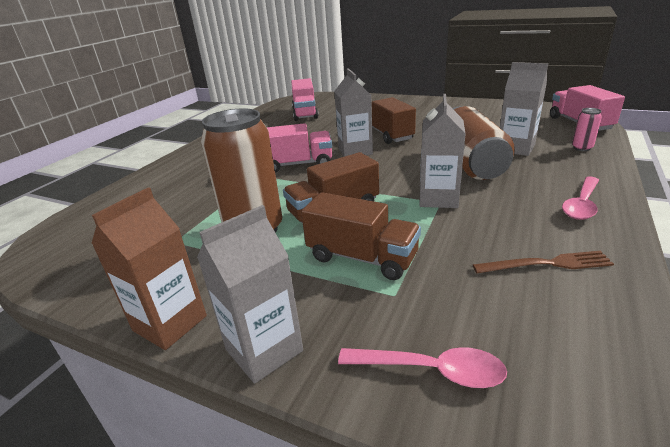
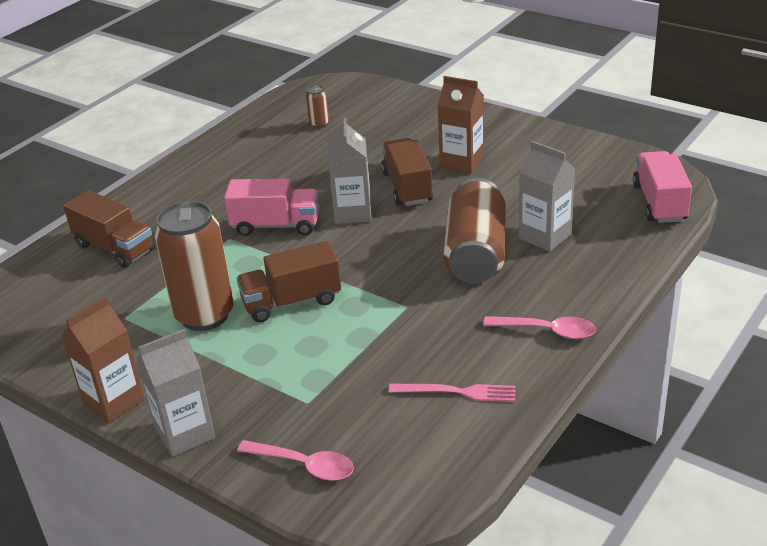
camera: 10 degrees right, 5 degrees up
(305, 113) = (319, 124): pink truck -> brown can
(362, 257) = (296, 362): brown truck -> brown truck (115, 248)
(418, 119) = (462, 162): none -> brown carton
(438, 198) = (407, 301): grey carton -> none
(545, 264) = (456, 392): brown fork -> pink fork
(582, 148) = (622, 248): pink can -> none
(582, 204) = (547, 331): pink spoon -> pink spoon turned 120 degrees counterclockwise

